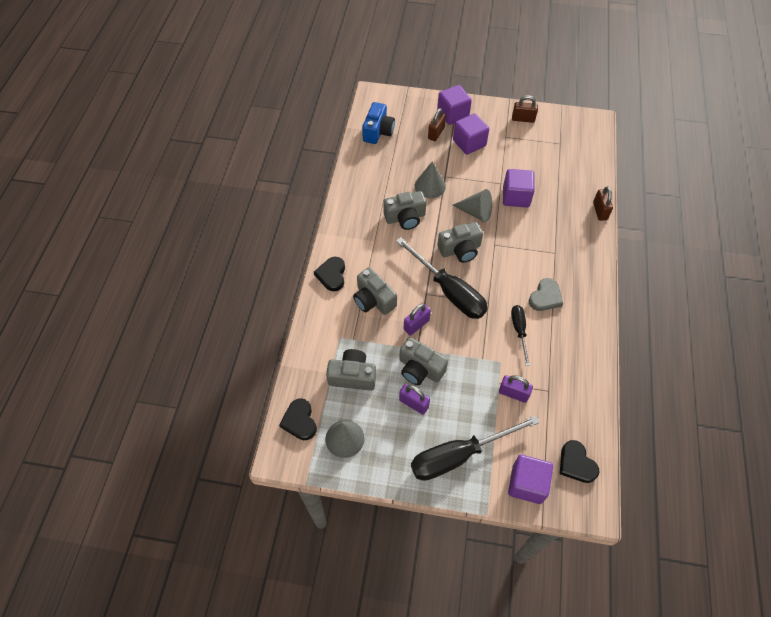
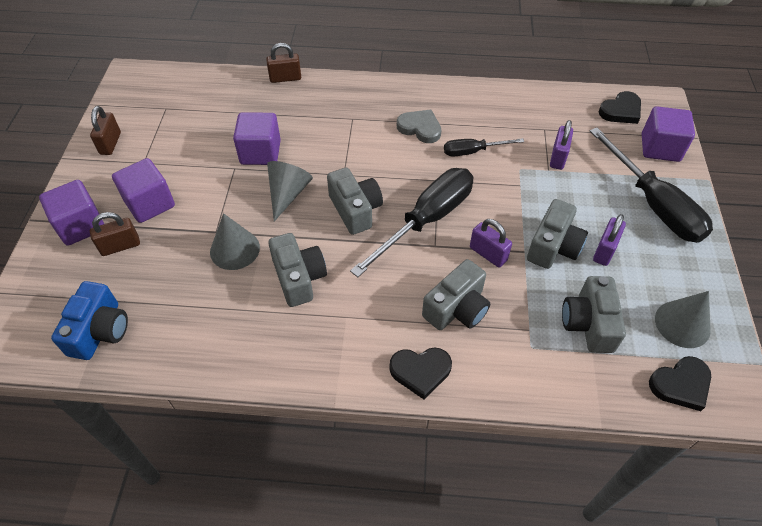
camera: 95 degrees left, 5 degrees down
(378, 131) = (100, 331): blue camera -> blue camera turned 90 degrees clockwise
(436, 133) = (120, 246): brown padlock -> brown padlock turned 45 degrees counterclockwise

